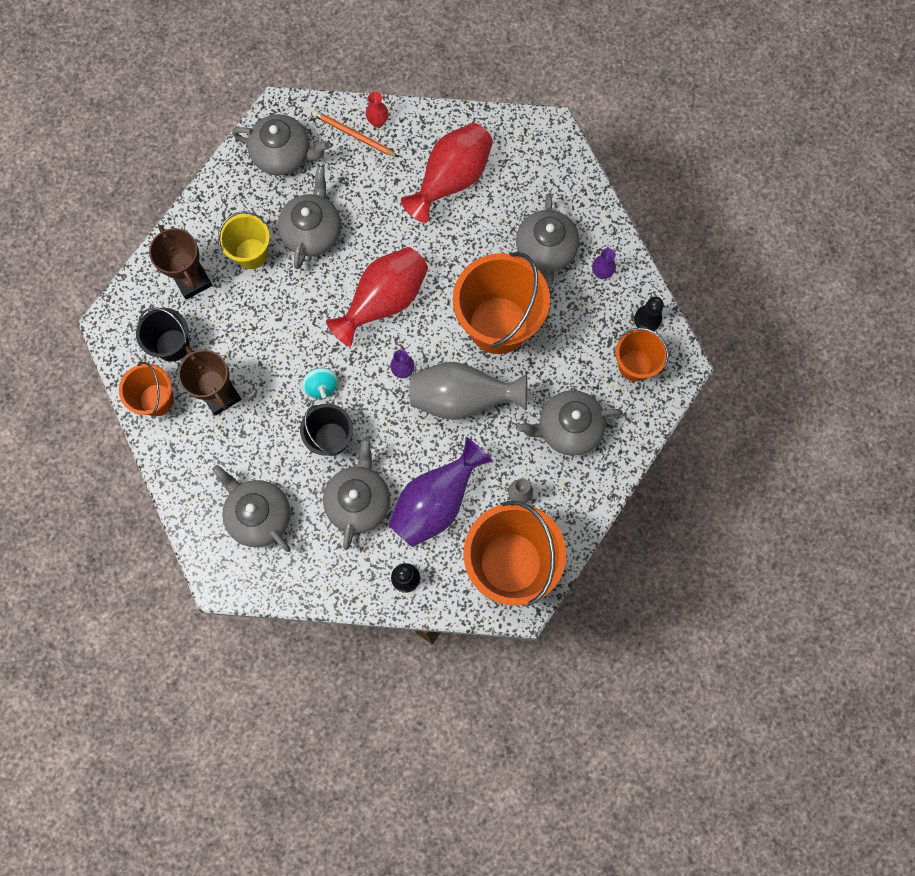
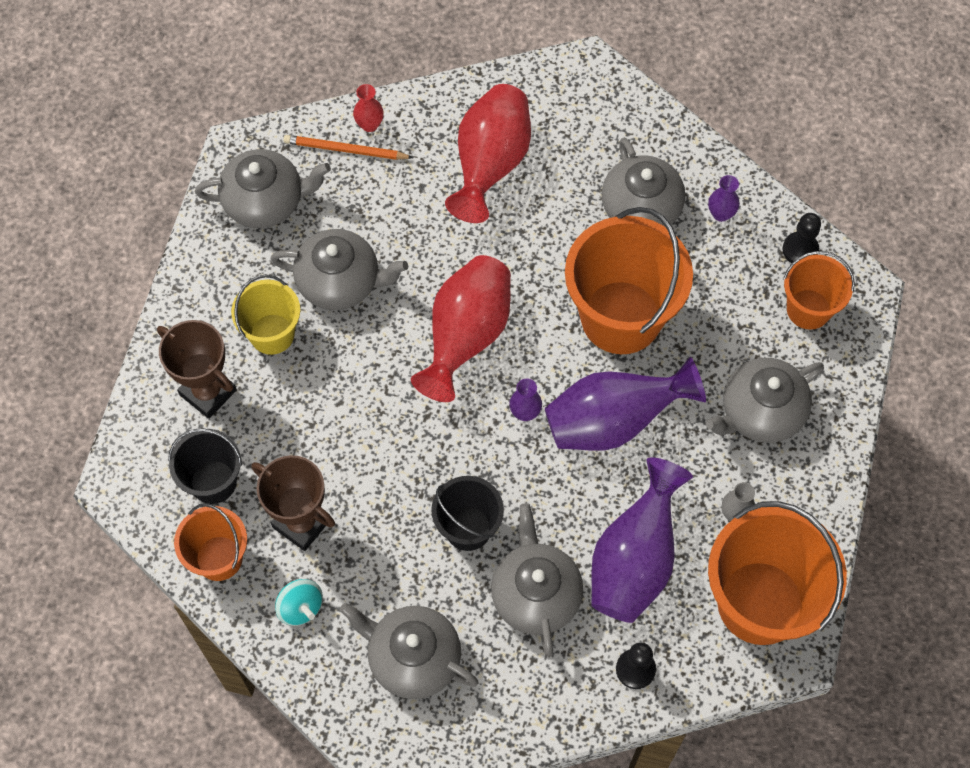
camera: 20 degrees left, 10 degrees down
(312, 231) = (340, 282): grey teapot -> grey teapot turned 105 degrees clockwise
(321, 386) = (429, 467): turquoise spinning top -> turquoise spinning top (300, 607)
(462, 398) = (613, 421): grey vase -> purple vase

